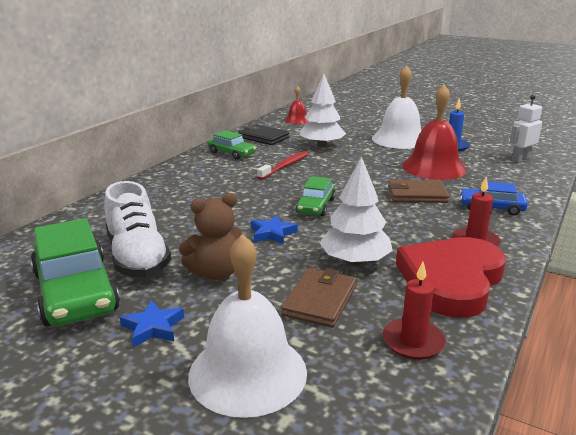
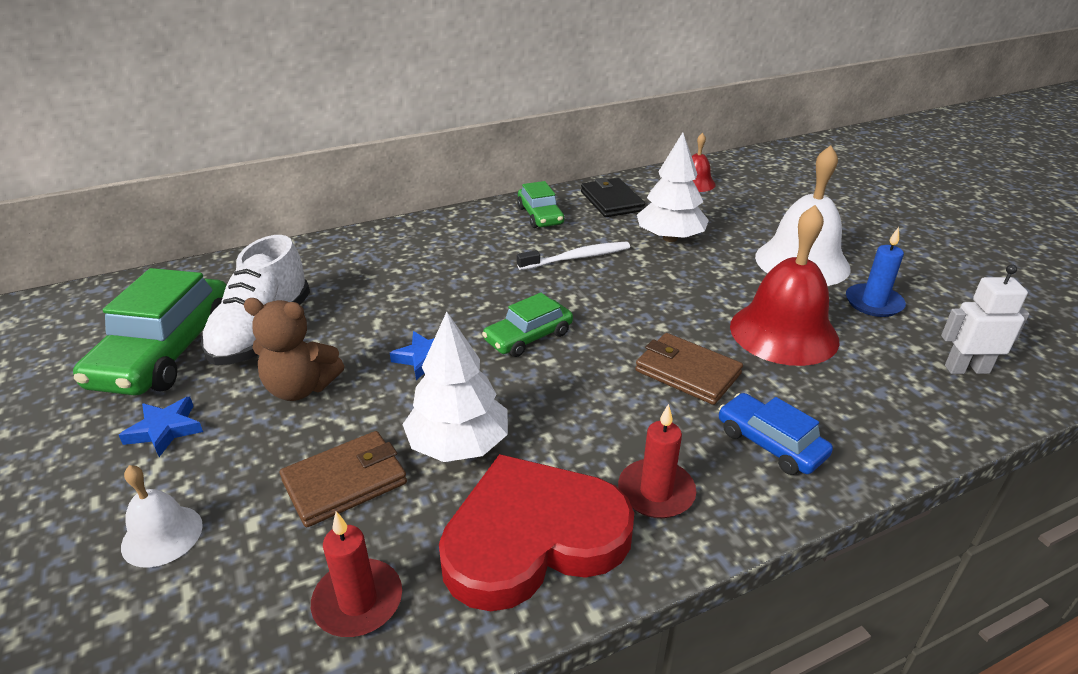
camera: 35 degrees right, 10 degrees up
(248, 372) = (162, 535): white bell -> white bell, size x0.52
(285, 166) = (577, 258): red toothbrush -> white toothbrush

